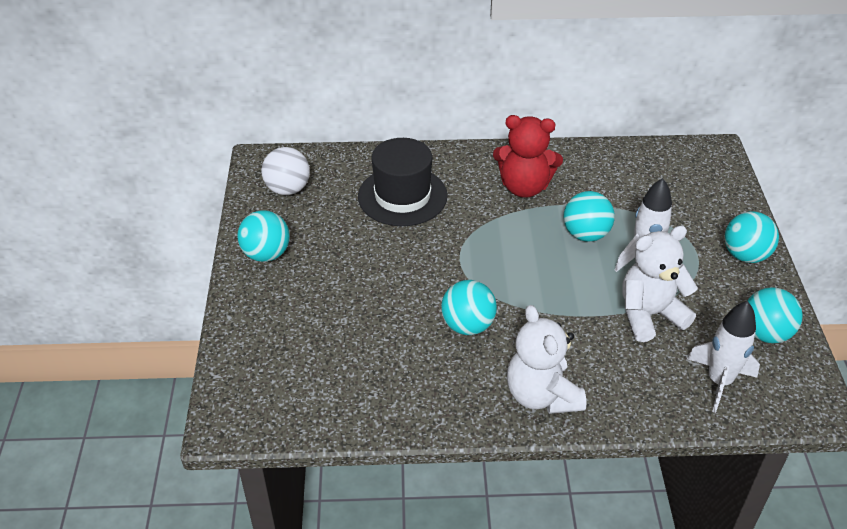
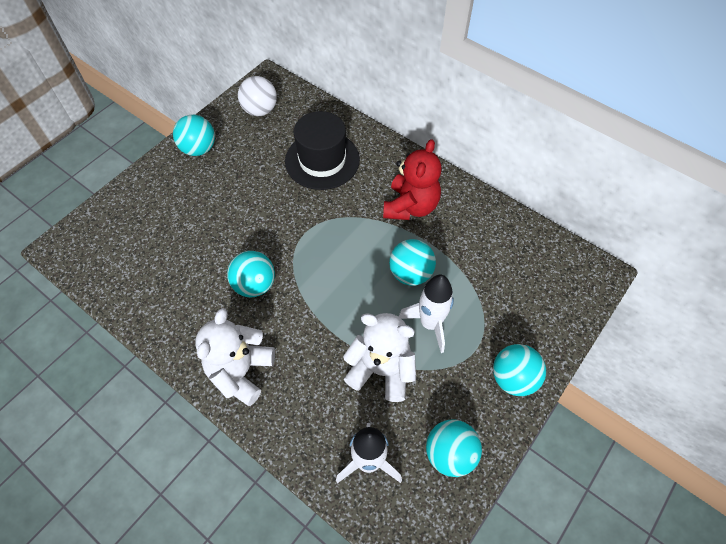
camera: 40 degrees right, 15 degrees up
(524, 187) = (410, 206): red teddy bear -> red teddy bear turned 120 degrees counterclockwise

